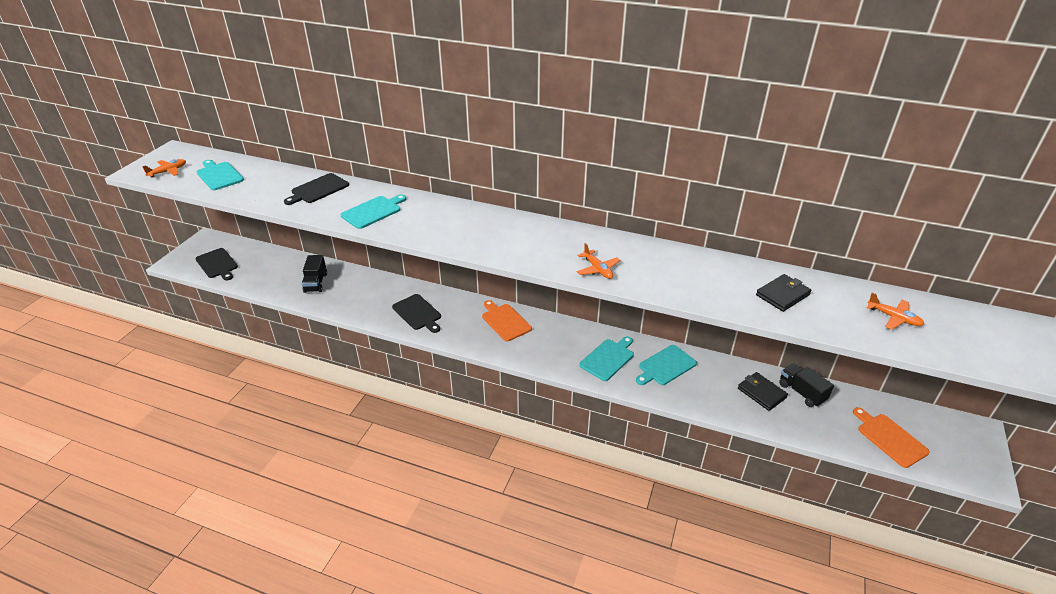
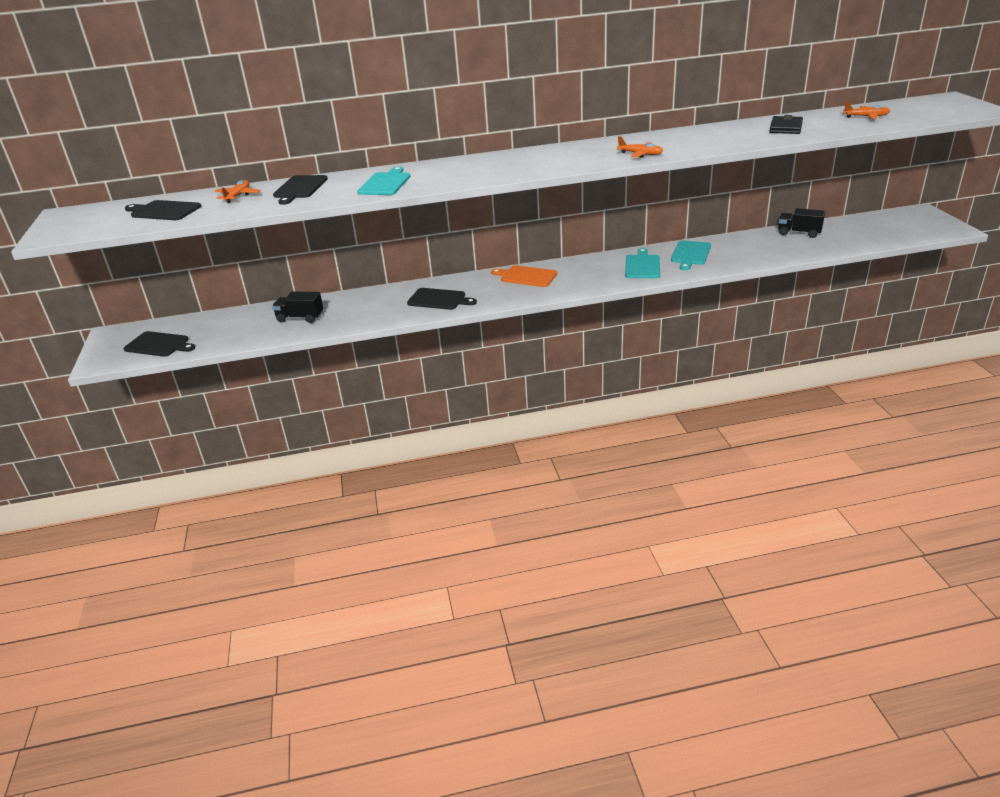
camera: 30 degrees left, 5 degrees down
(168, 171) = (91, 225): orange plane -> orange plane (238, 196)
(219, 175) = (163, 211): turquoise cutting board -> black cutting board
(316, 283) = (300, 318): black truck -> black truck turned 135 degrees clockwise
(761, 393) = (774, 243): black wallet -> none
(889, 438) = (880, 233): orange cutting board -> none

